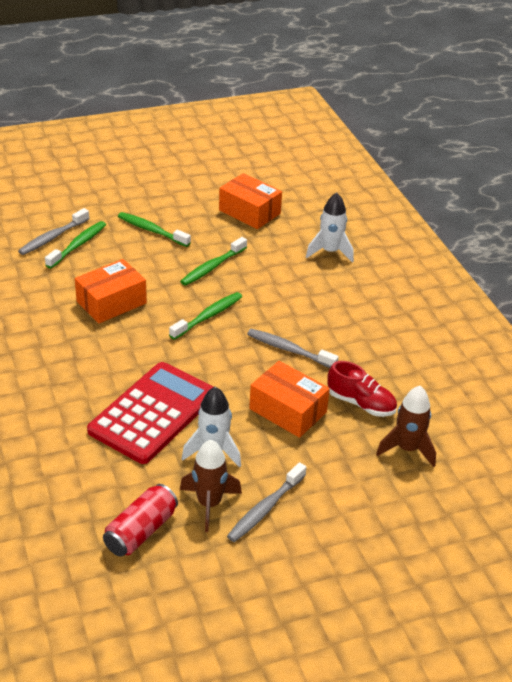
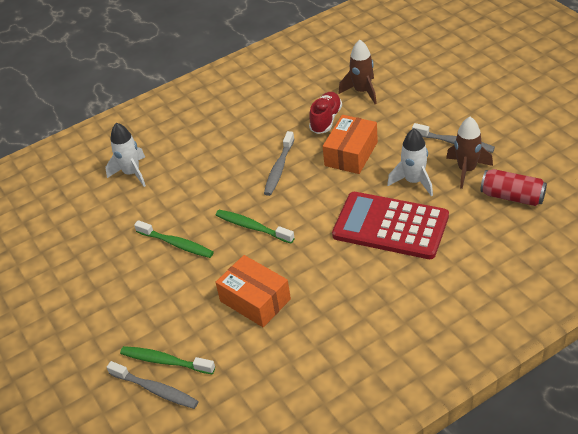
camera: 95 degrees left, 5 degrees up
(151, 230) = (123, 308): green toothbrush -> none
(249, 212) = (74, 241): orange box -> none

